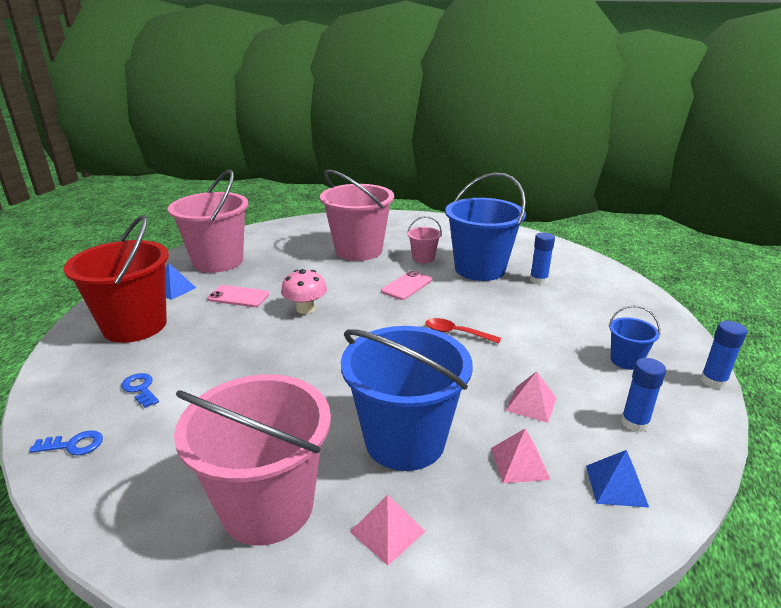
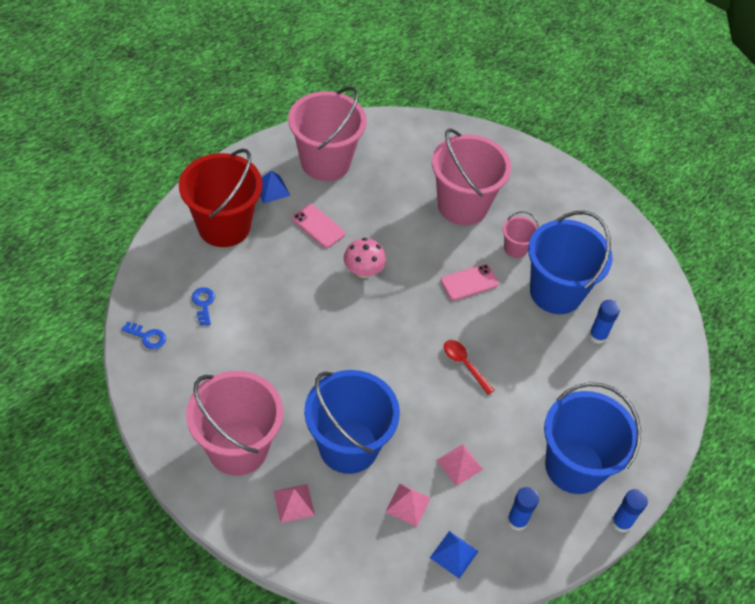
camera: 25 degrees right, 25 degrees up
(626, 360) = (574, 466): blue bucket -> blue bucket, size x2.19

